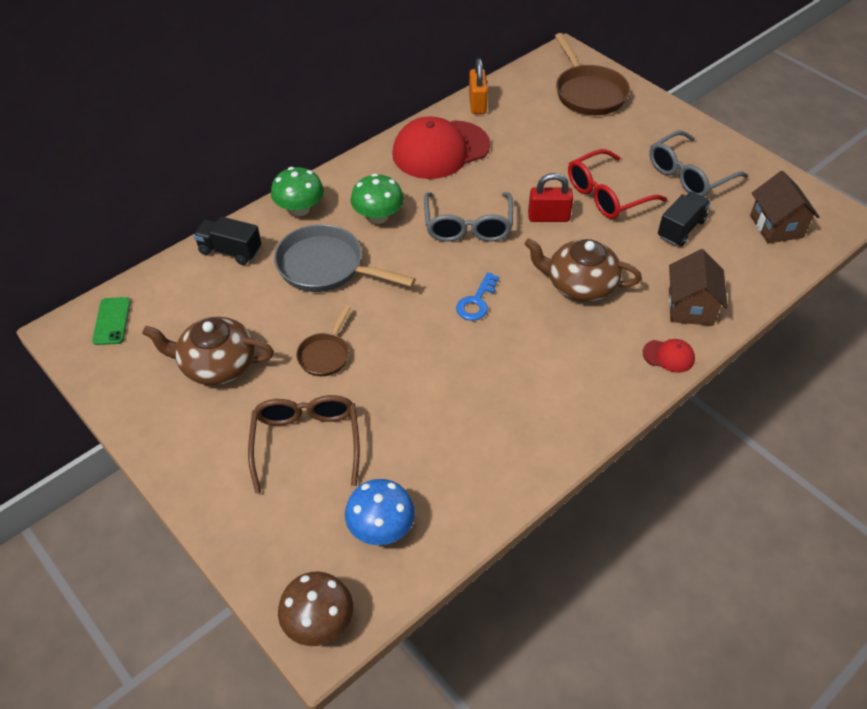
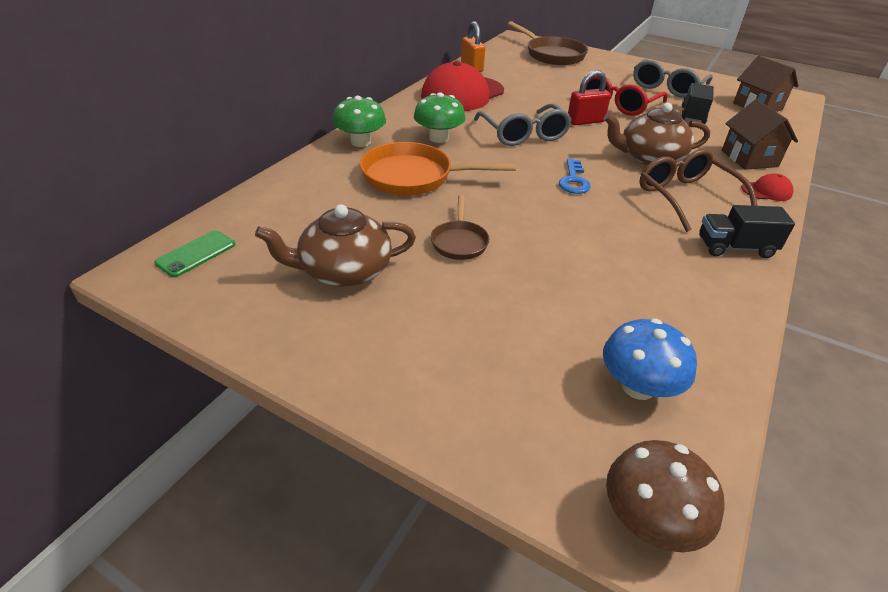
camera: 20 degrees left, 10 degrees down
(112, 321) = (196, 253): green phone -> green phone turned 60 degrees clockwise
(230, 251) = (307, 179): black truck -> black truck (735, 247)
(306, 442) = (492, 321): brown glasses -> brown glasses (686, 197)
(326, 267) = (413, 177): grey pan -> orange pan

